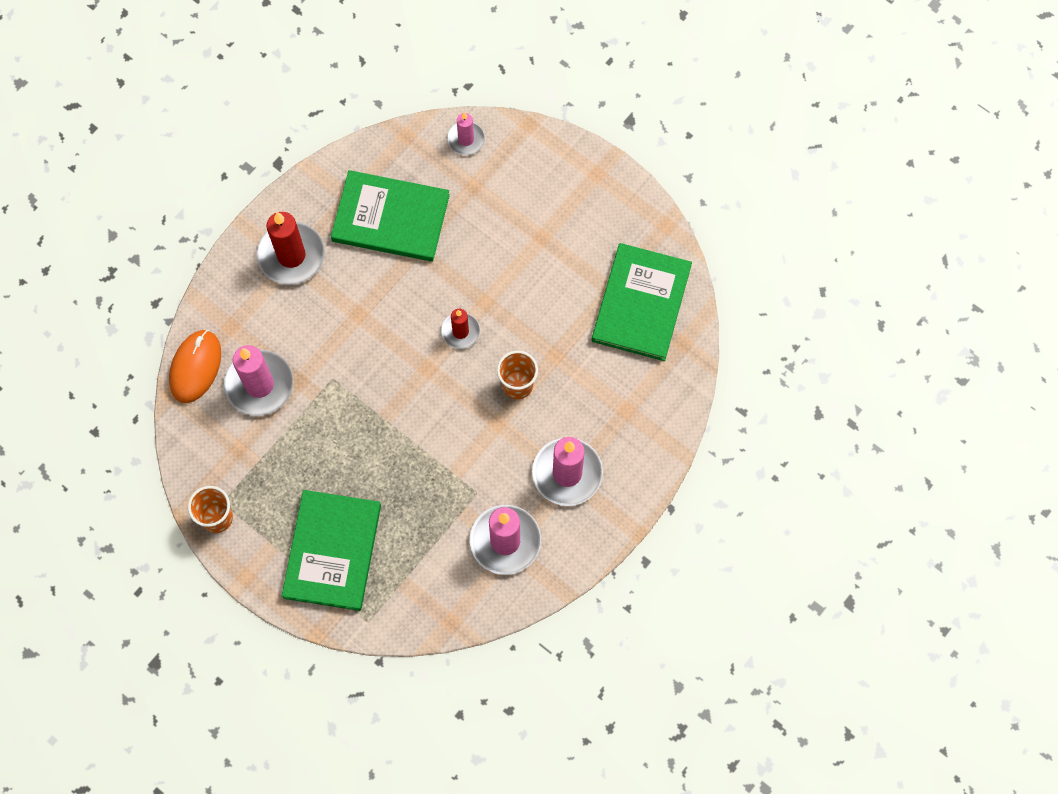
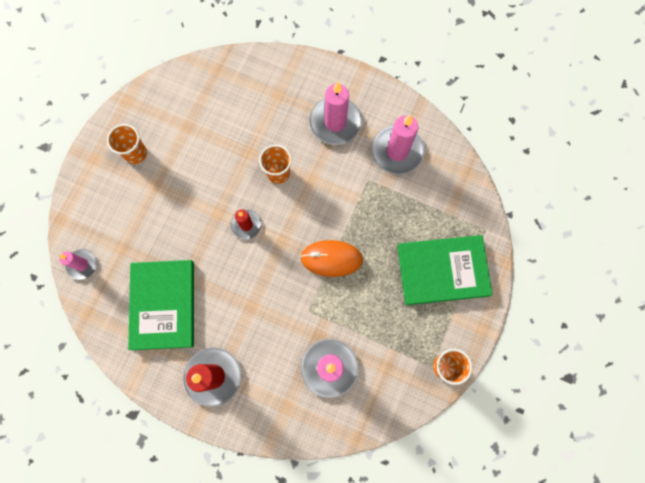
camera: 105 degrees left, 5 degrees up
(195, 367) = (329, 425): orange mouse -> orange mouse (331, 258)
(591, 222) = (135, 153): none -> orange cup
(641, 303) = (193, 103): green book -> none

